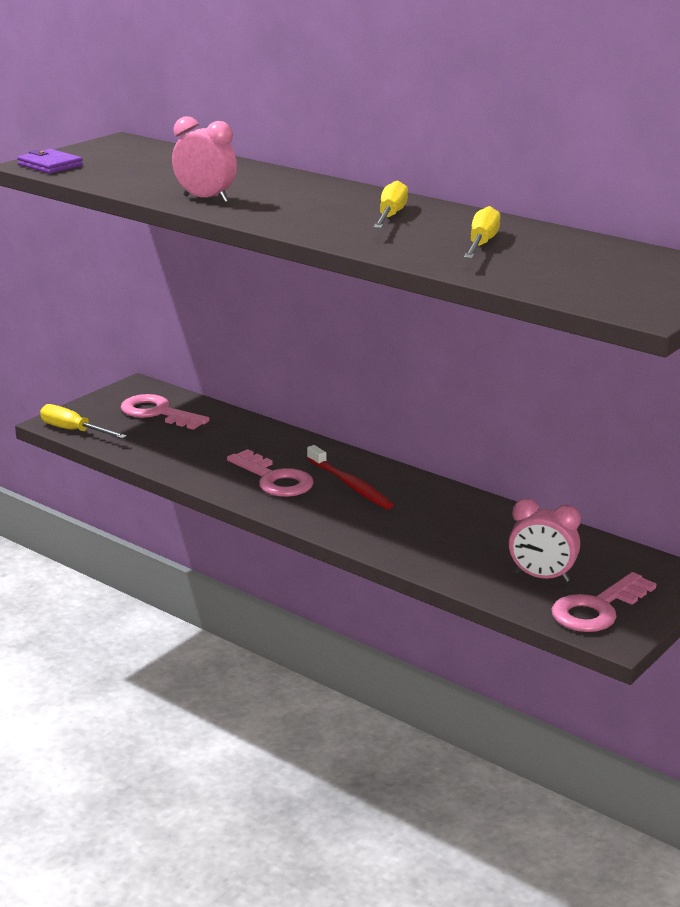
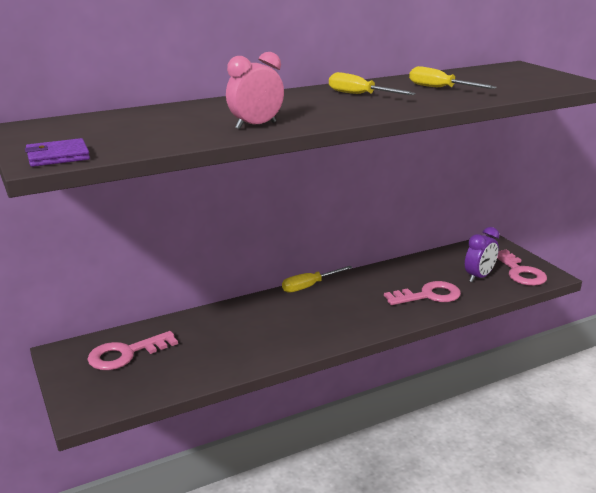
camera: 65 degrees left, 0 degrees up
(74, 431) = (112, 405): yellow screwdriver -> yellow screwdriver (309, 286)
(274, 479) = (291, 329): pink key -> pink key (428, 295)
(350, 485) = (323, 304): red toothbrush -> none
(541, 577) = (479, 277): pink clock -> purple clock

